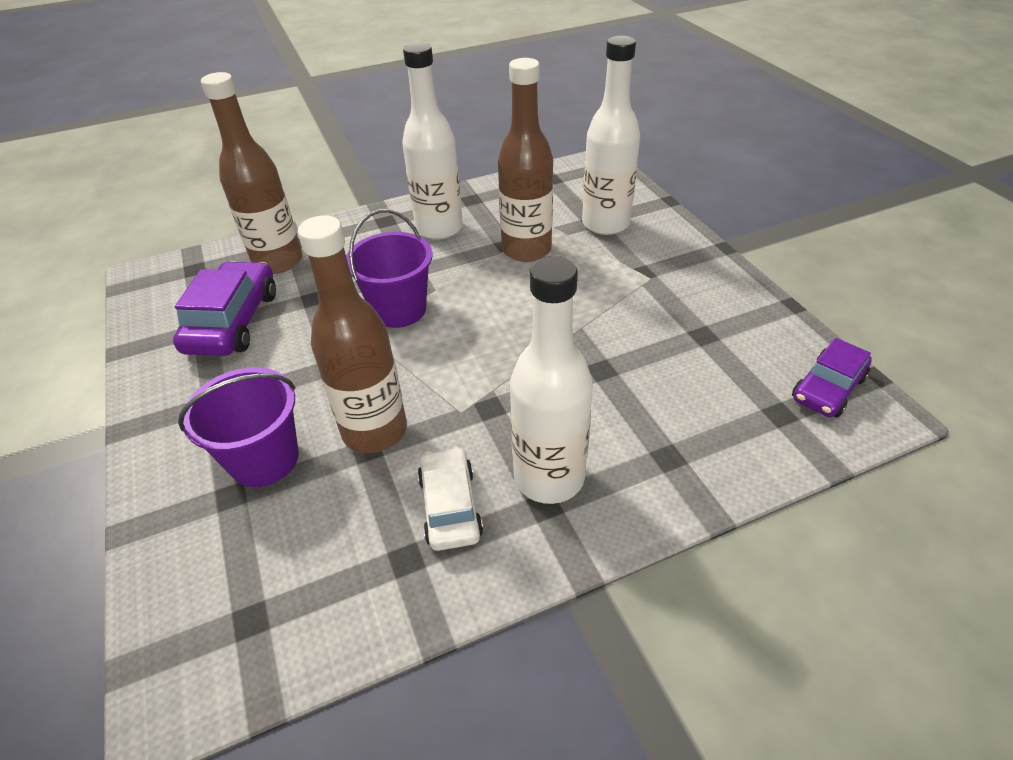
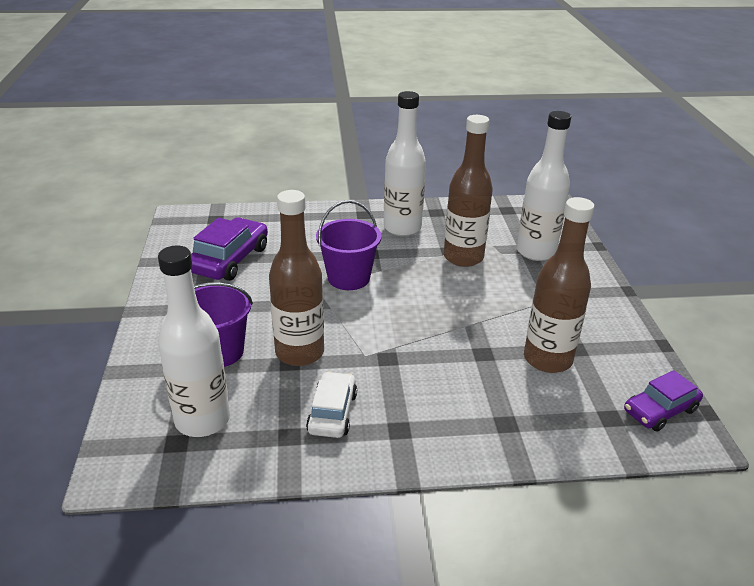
camera: 15 degrees right, 10 degrees down
(278, 261) = (275, 226): brown bottle -> brown bottle (547, 359)
(549, 477) = (410, 413): white bottle -> white bottle (202, 420)

